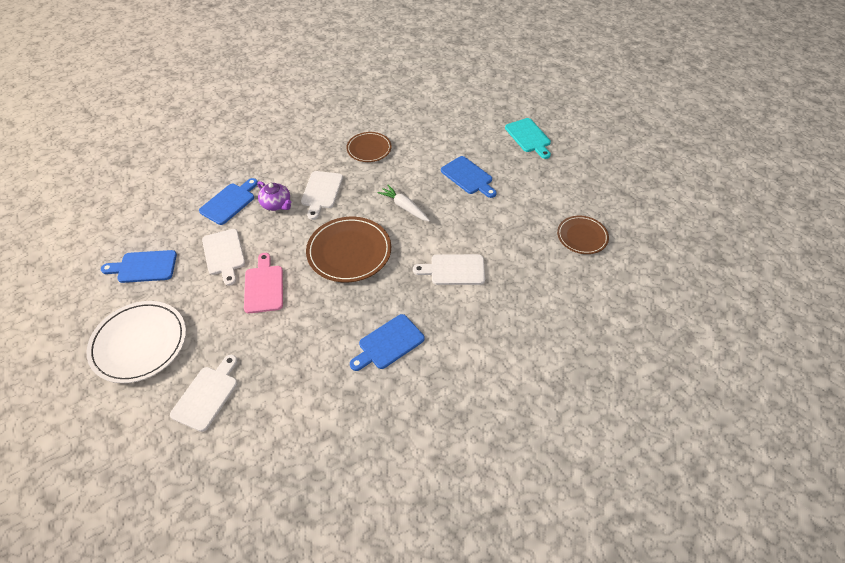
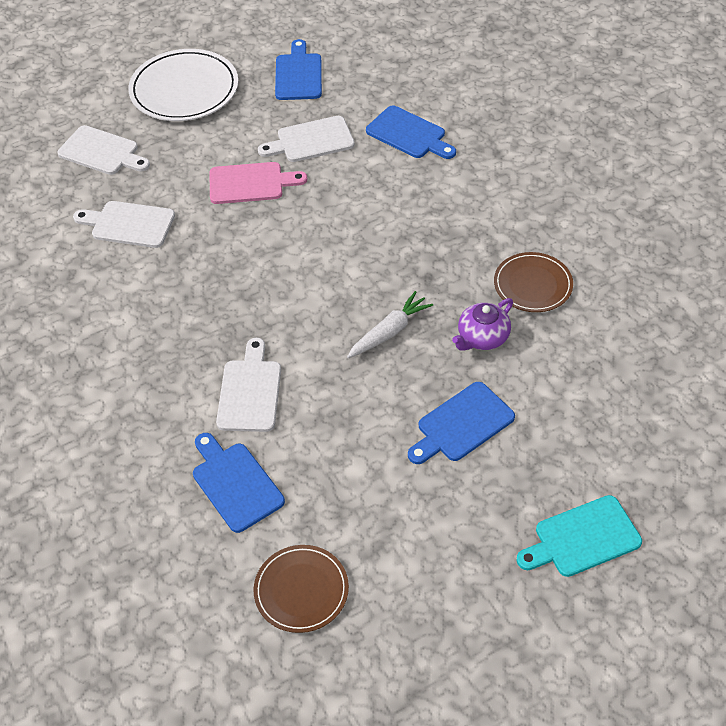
camera: 95 degrees right, 0 degrees up
(276, 204) = (402, 182): purple teapot -> purple teapot (482, 337)
(321, 192) = (427, 230): white cutting board -> white cutting board (129, 224)
(349, 251) = (301, 266): brown plate -> none
(388, 343) = (134, 312): blue cutting board -> blue cutting board (235, 483)

